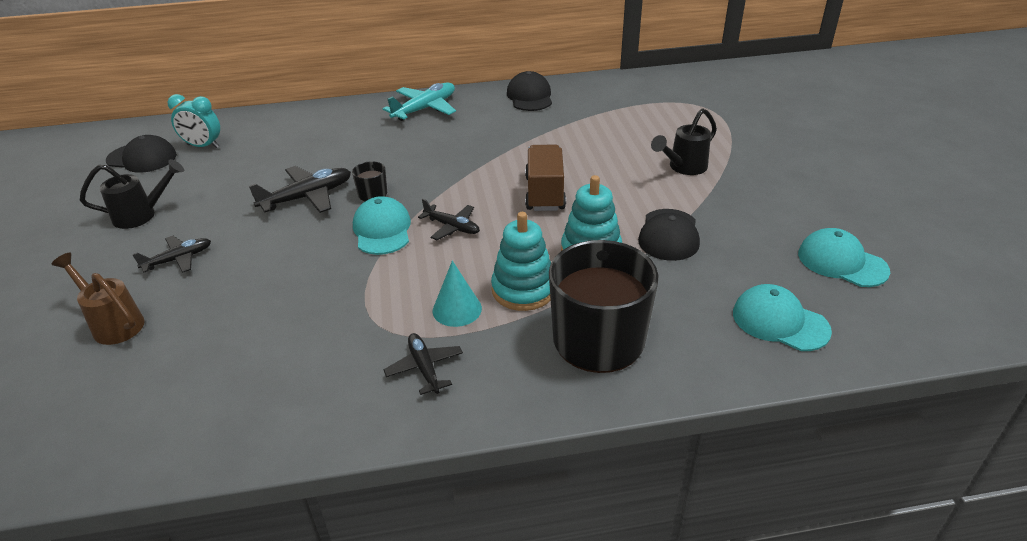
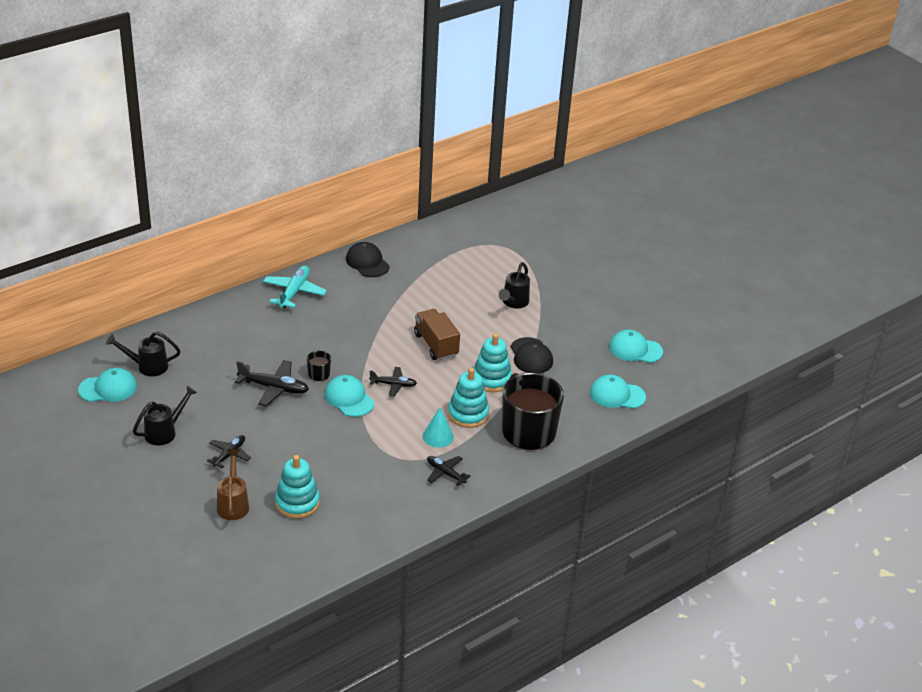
camera: 30 degrees left, 0 degrees up
(113, 323) = (233, 503): brown watering can -> brown watering can turned 75 degrees clockwise
(142, 158) = (108, 388): black cap -> turquoise cap
(187, 348) = (297, 503): none -> turquoise stacking toy
(203, 146) = (147, 366): turquoise clock -> black watering can
(307, 197) = (274, 388): black plane -> black plane turned 75 degrees clockwise

